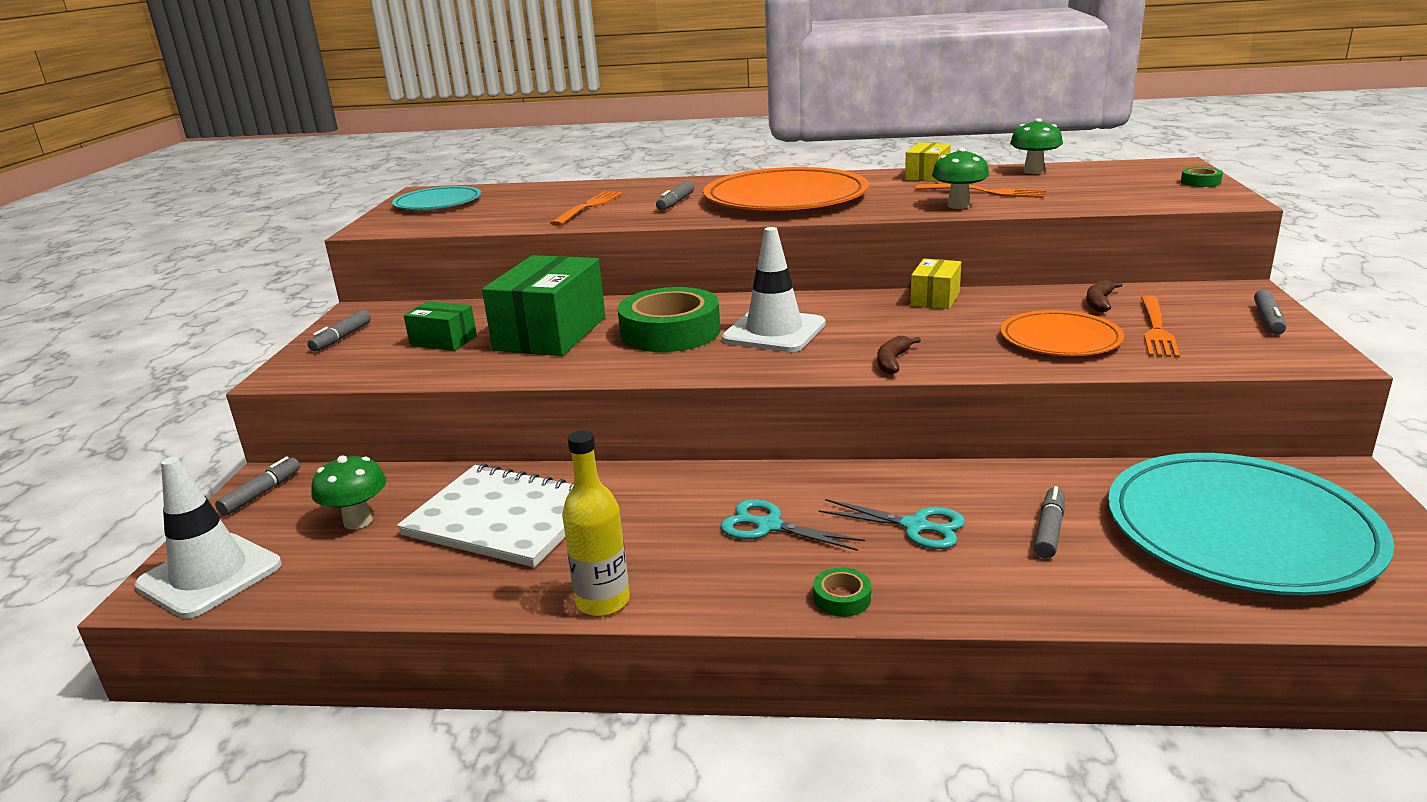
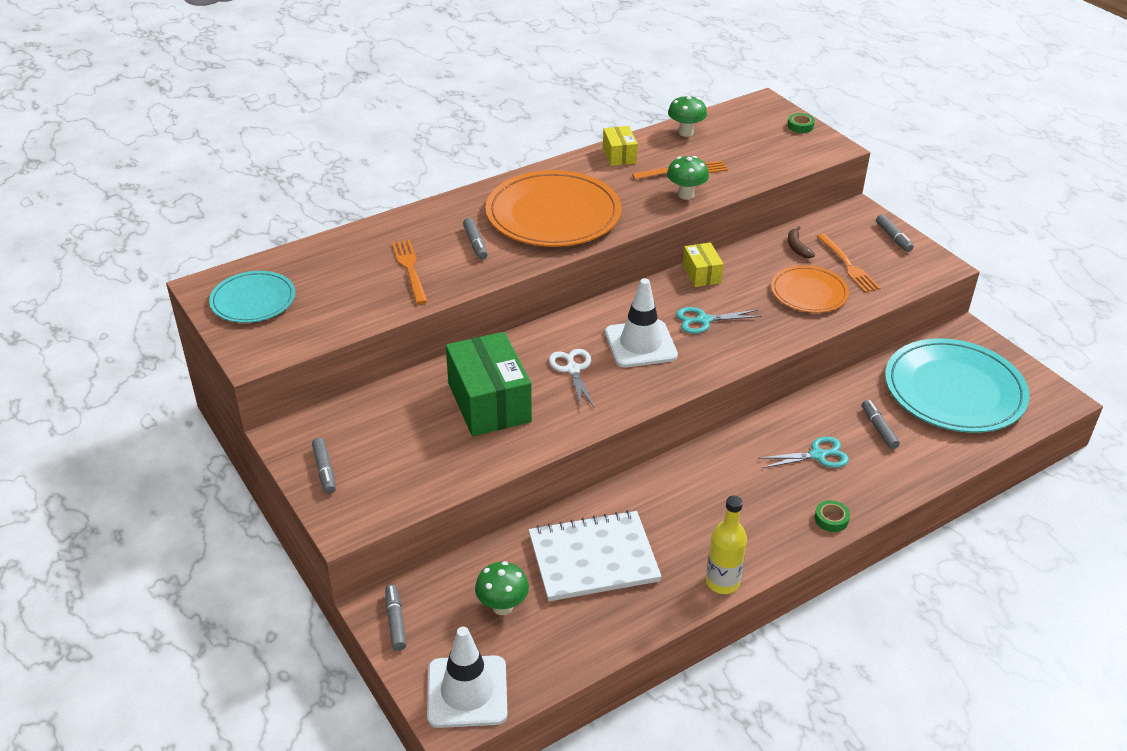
camera: 40 degrees left, 15 degrees up
(443, 341) = (417, 441): green box -> none
(670, 332) = (573, 369): green tape -> white scissors
(768, 526) = (747, 490): turquoise scissors -> turquoise scissors (703, 320)
(892, 361) = (742, 347): brown banana -> none

